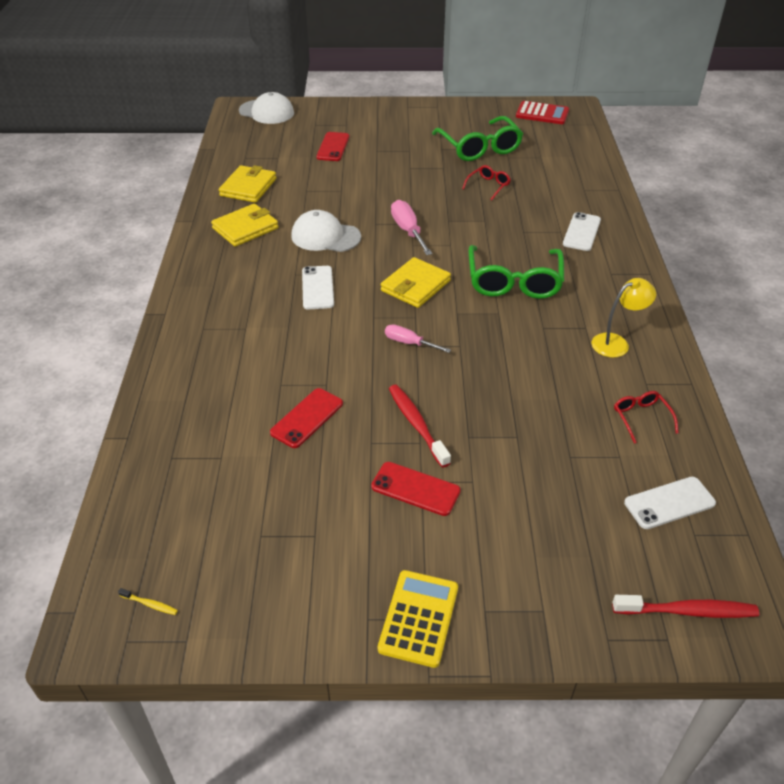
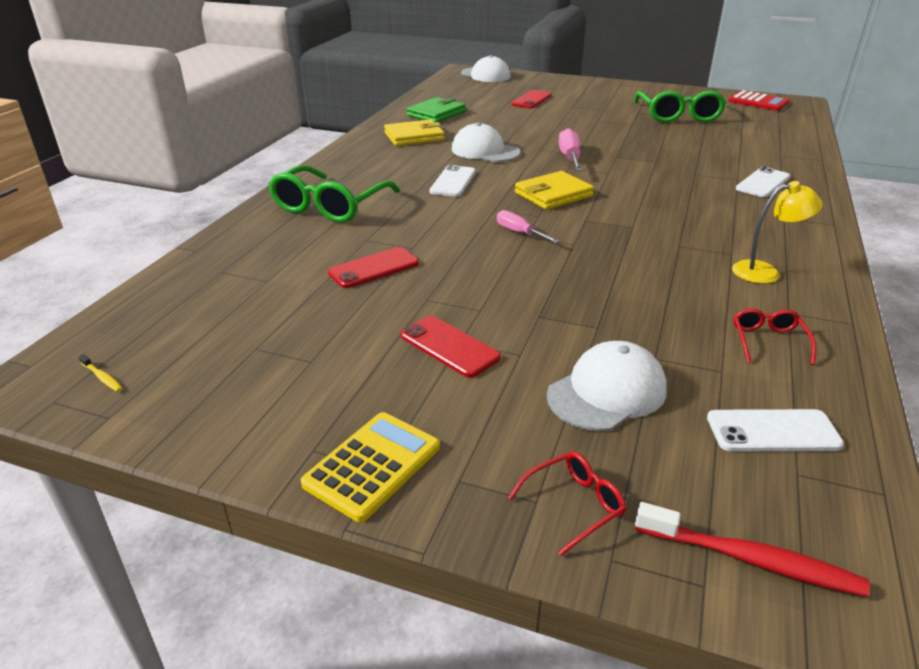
camera: 20 degrees right, 10 degrees down
(248, 187) = (436, 114): yellow wallet -> green wallet
(416, 424) = (486, 294): red toothbrush -> none
(488, 186) = (673, 140): red glasses -> red glasses (574, 505)
(514, 282) = (664, 207): green glasses -> green glasses (330, 206)
(550, 500) = (607, 392): none -> white cap

